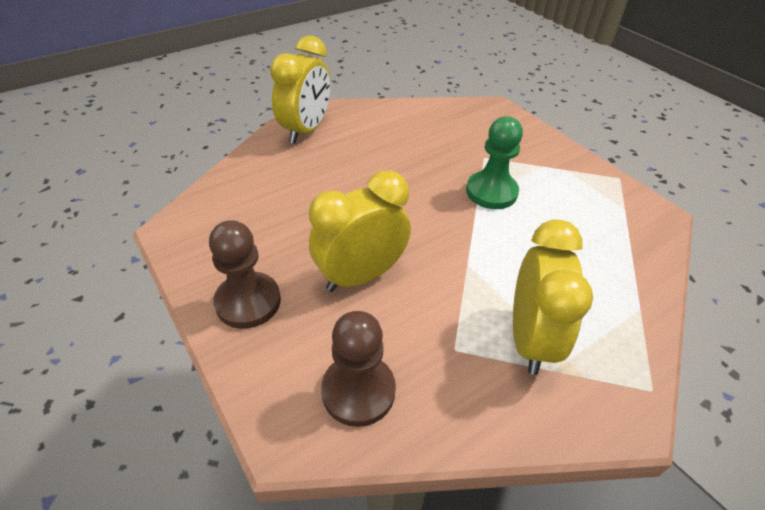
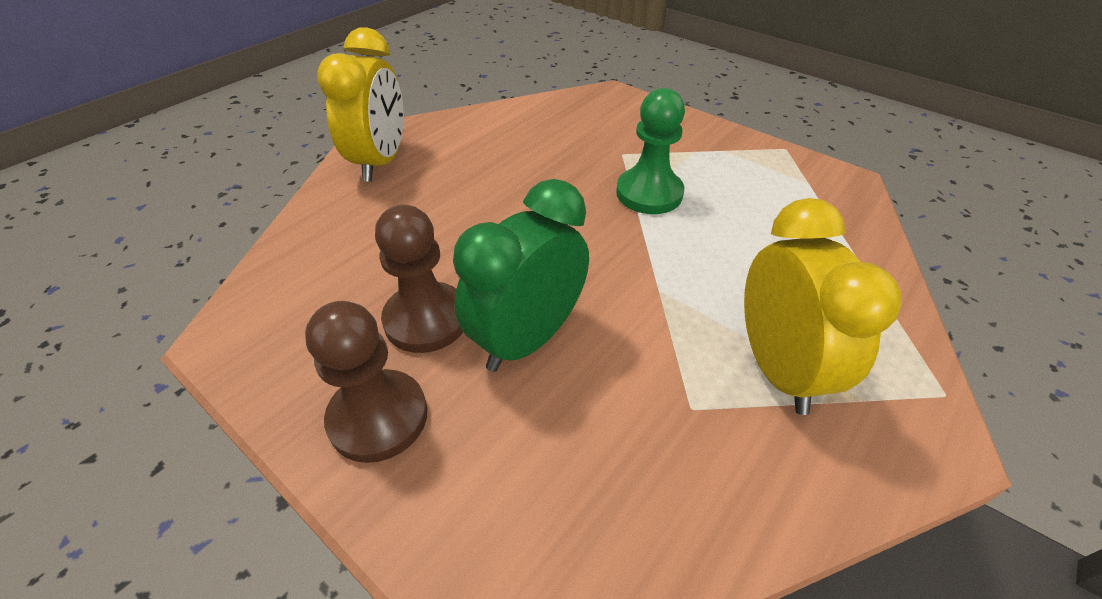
camera: 15 degrees left, 0 degrees up
(358, 391) = (588, 507): brown pawn -> brown pawn (426, 319)
(361, 276) = (527, 339): yellow clock -> green clock

